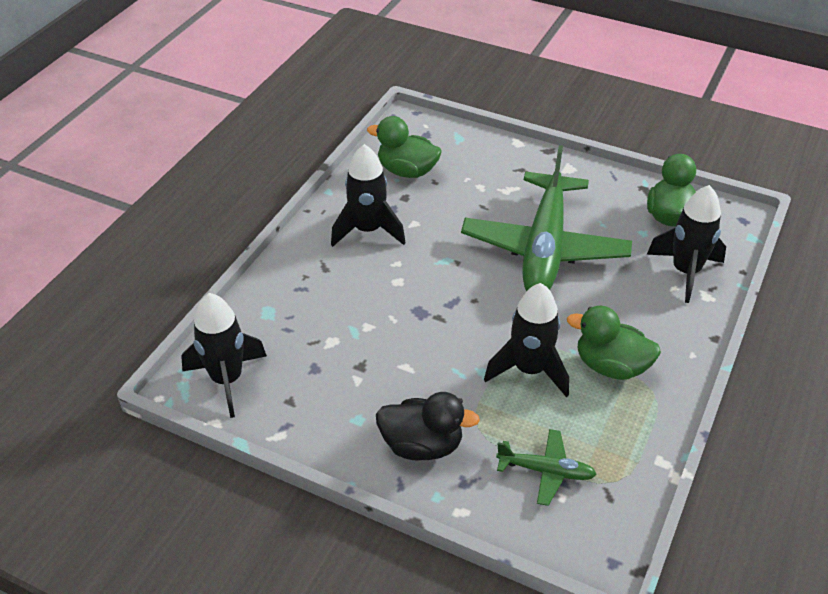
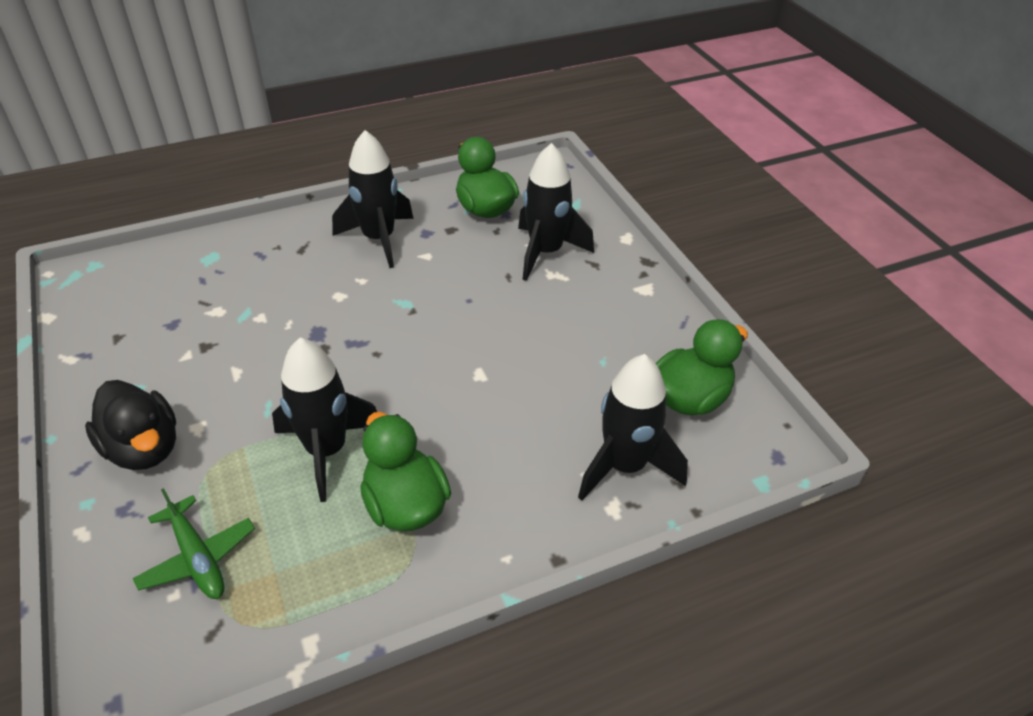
camera: 40 degrees right, 0 degrees up
(227, 380) = (105, 290): black rocket -> black rocket (546, 252)
(544, 247) = (510, 347): green plane -> none

